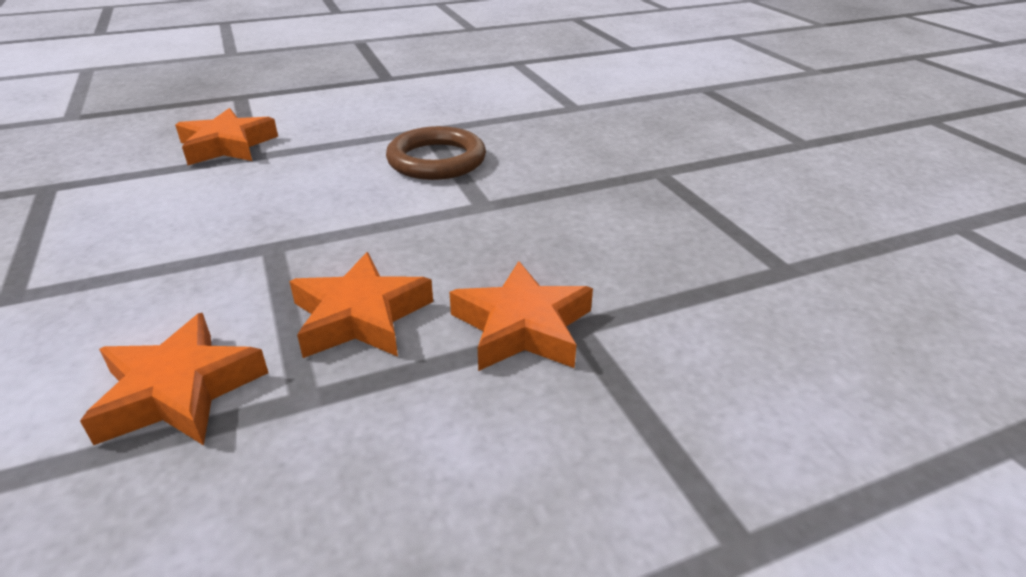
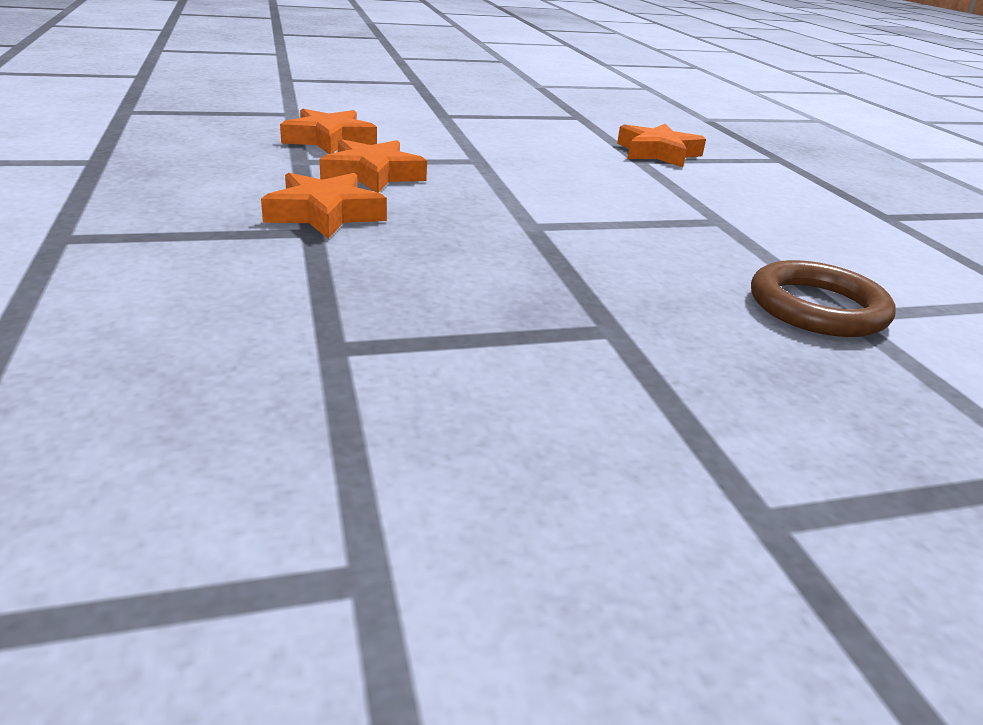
camera: 95 degrees right, 5 degrees down
(436, 160) = (636, 217): brown ring -> brown ring (817, 307)

